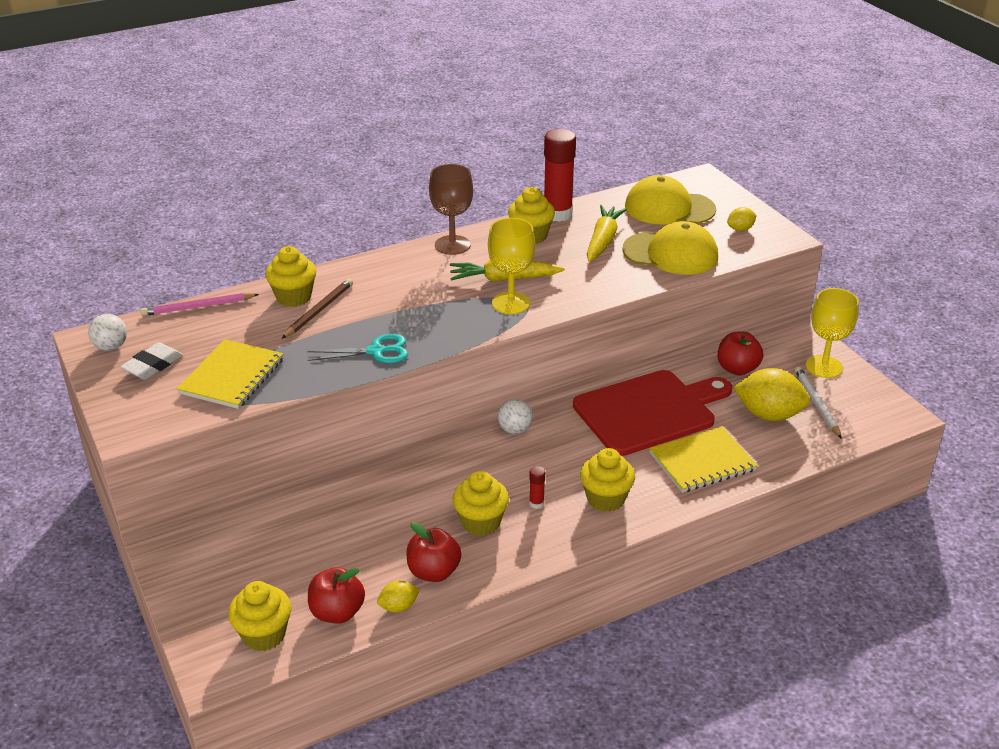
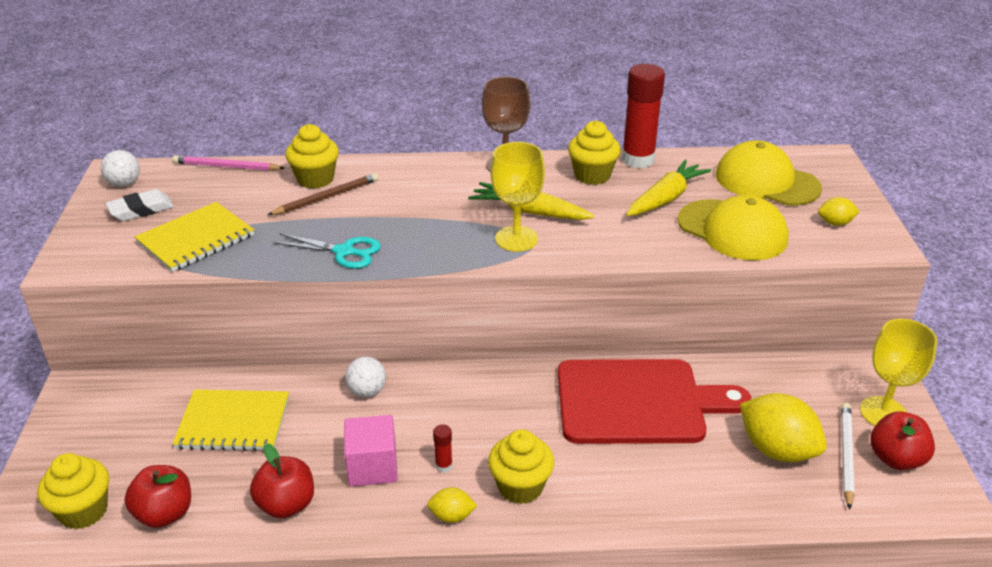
camera: 25 degrees right, 0 degrees up
(398, 607) = (224, 530): yellow lemon -> yellow lemon (452, 516)
(481, 522) = (372, 467): yellow cupcake -> pink cube
(515, 429) = (480, 377): white ball -> white ball (367, 391)
(702, 462) = (659, 480): yellow notebook -> yellow notebook (233, 422)
(737, 369) = (773, 384): red apple -> red apple (896, 459)

